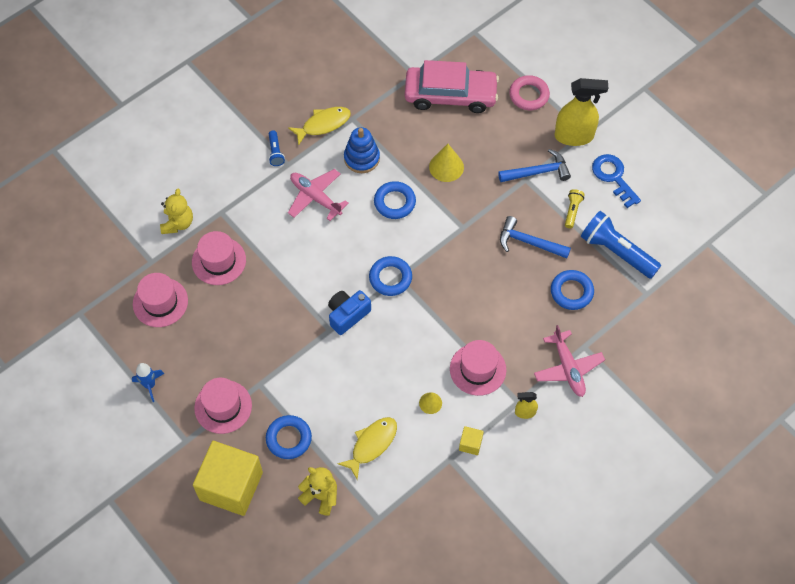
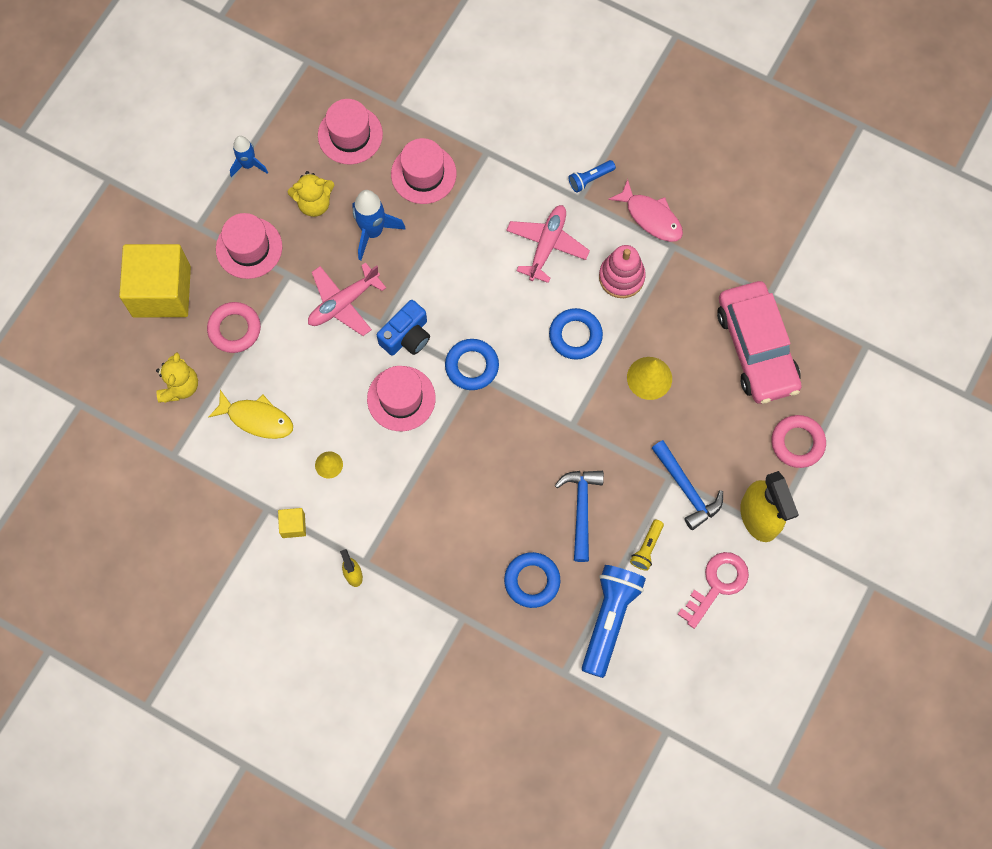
camera: 70 degrees right, 10 degrees up
(178, 223) = (455, 113): yellow teddy bear -> yellow teddy bear (314, 203)
(250, 312) = (373, 232): none -> blue rocket
(289, 439) = (234, 329): blue ring -> pink ring
(323, 124) = (651, 217): yellow fish -> pink fish
(347, 315) = (406, 336): blue camera -> blue camera turned 105 degrees clockwise
(362, 158) = (621, 277): blue stacking toy -> pink stacking toy
(478, 369) = (389, 503): pink hat -> pink hat (401, 398)
(568, 368) = (428, 607): pink plane -> pink plane (343, 303)
(572, 211) = (647, 548): yellow flashlight -> yellow flashlight turned 120 degrees clockwise
(613, 177) = (717, 584): blue key -> pink key

